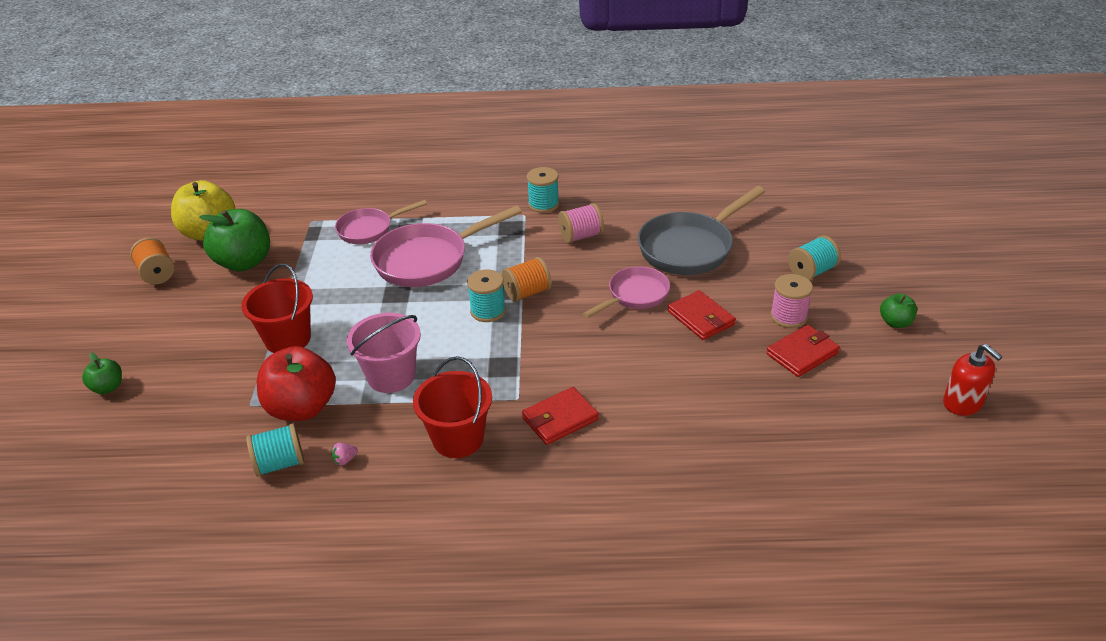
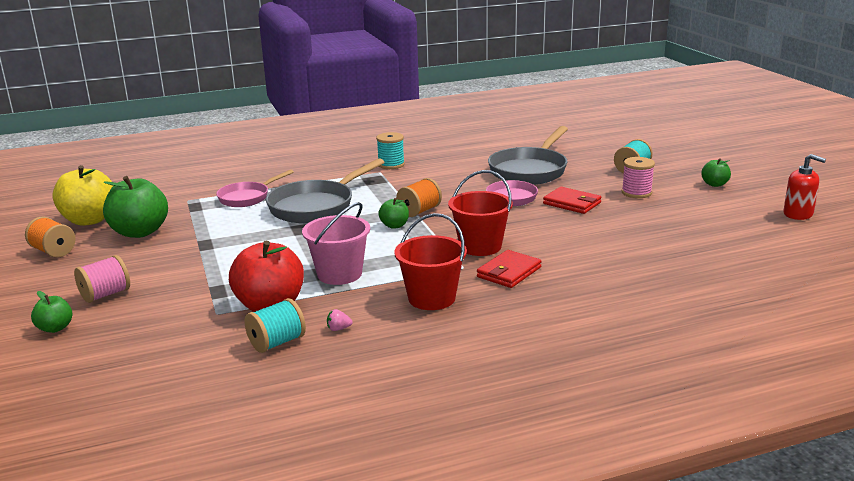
camera: 20 degrees left, 15 degrees down
(288, 339) = (222, 269): red bucket -> red bucket (480, 246)
(345, 460) = (338, 329): pink strawberry -> pink strawberry turned 45 degrees clockwise
(428, 260) = (316, 206): pink pan -> grey pan
(488, 311) = (394, 225): turquoise spool -> green apple
(581, 236) = (437, 176): pink spool -> pink spool (105, 295)
(802, 353) = (664, 209): red wallet -> none

